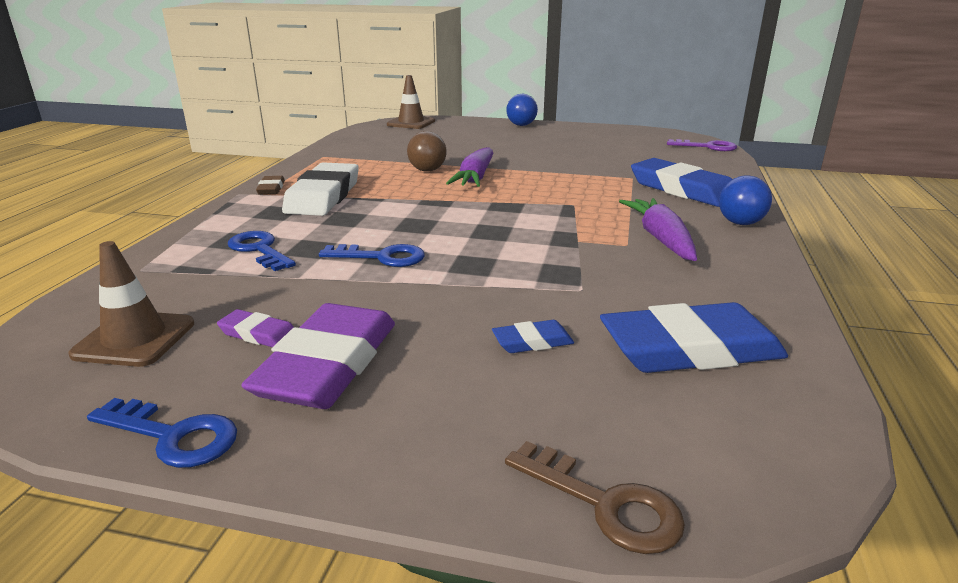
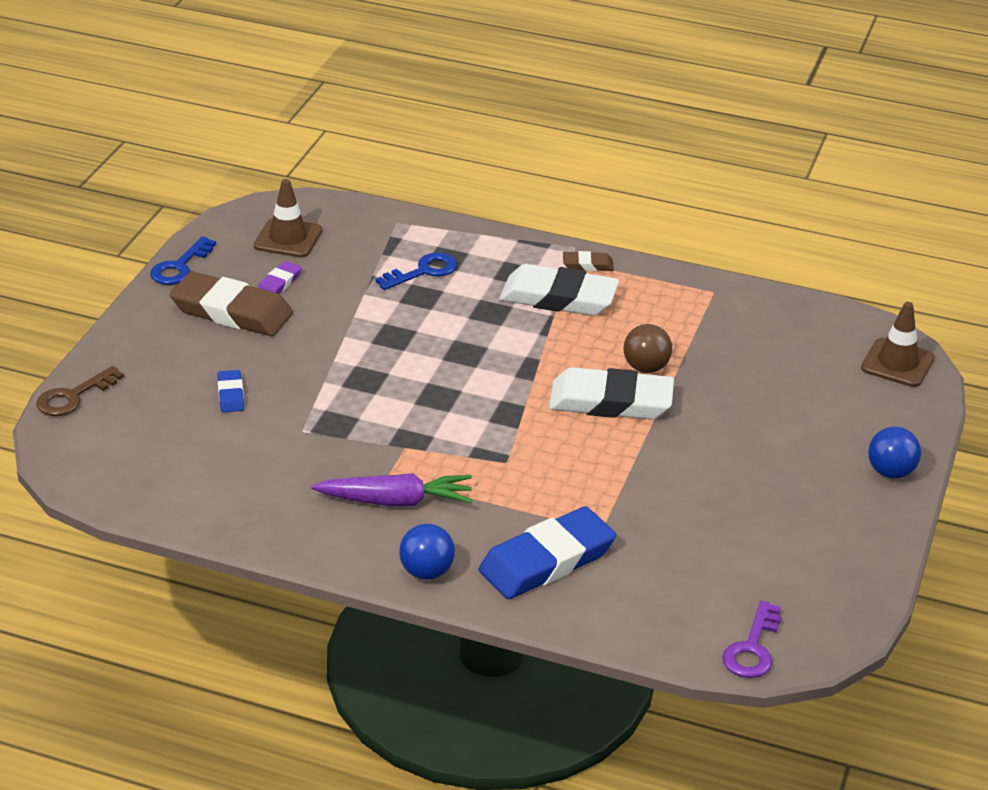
camera: 95 degrees right, 10 degrees up
(328, 364) = (231, 311): purple eraser -> brown eraser
(382, 257) = (392, 333): blue key -> none
(475, 178) = (610, 401): purple carrot -> white eraser
(690, 349) = (197, 463): blue eraser -> none

